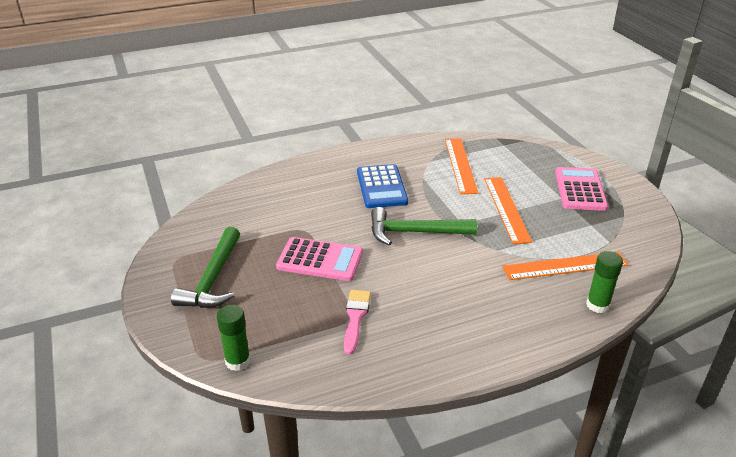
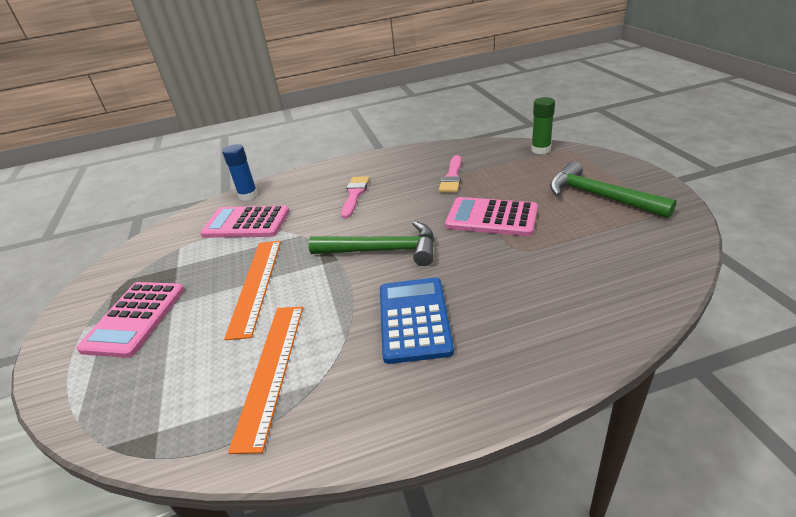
camera: 170 degrees left, 0 degrees up
(213, 279) = (599, 196): green hammer -> green hammer turned 60 degrees counterclockwise
(464, 297) = (354, 195): none -> pink brush
(565, 266) = (246, 223): orange ruler -> pink calculator
(597, 305) = (248, 195): green glue stick -> blue glue stick

